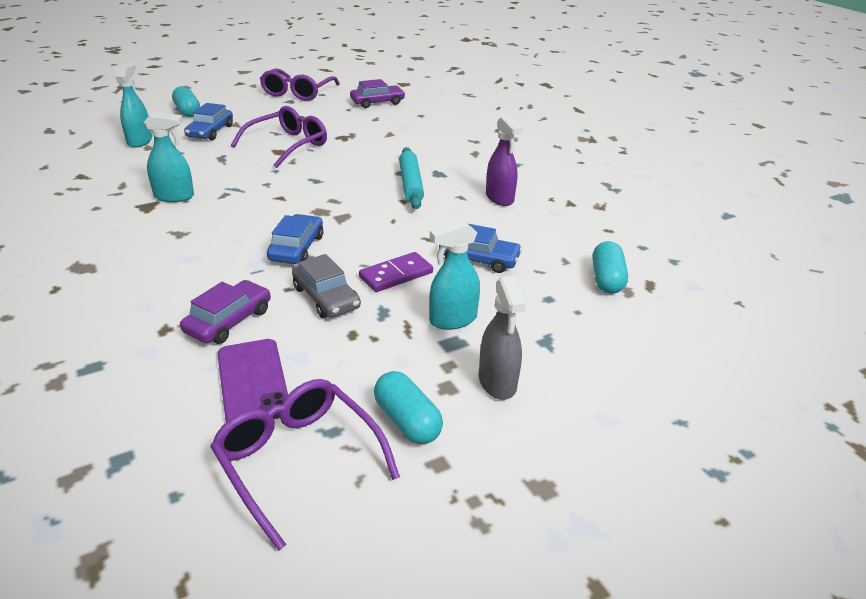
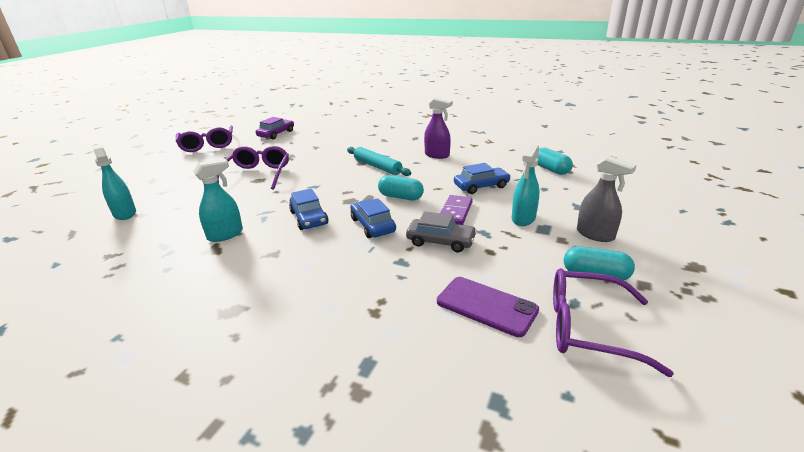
camera: 35 degrees left, 5 degrees down
(187, 111) = (134, 182): turquoise capsule -> turquoise capsule (400, 197)
(210, 131) = (179, 187): blue car -> blue car (309, 218)
(229, 321) = (408, 283): purple car -> none

